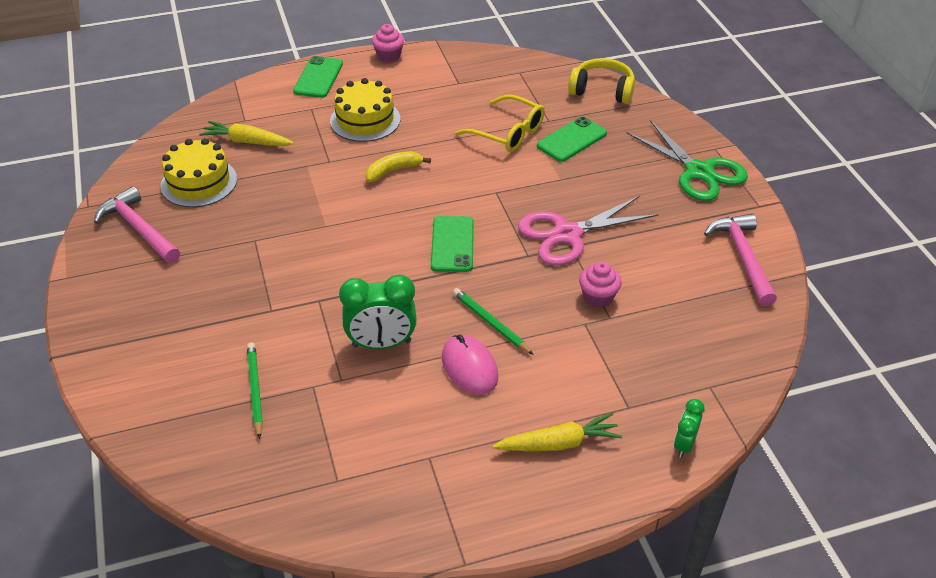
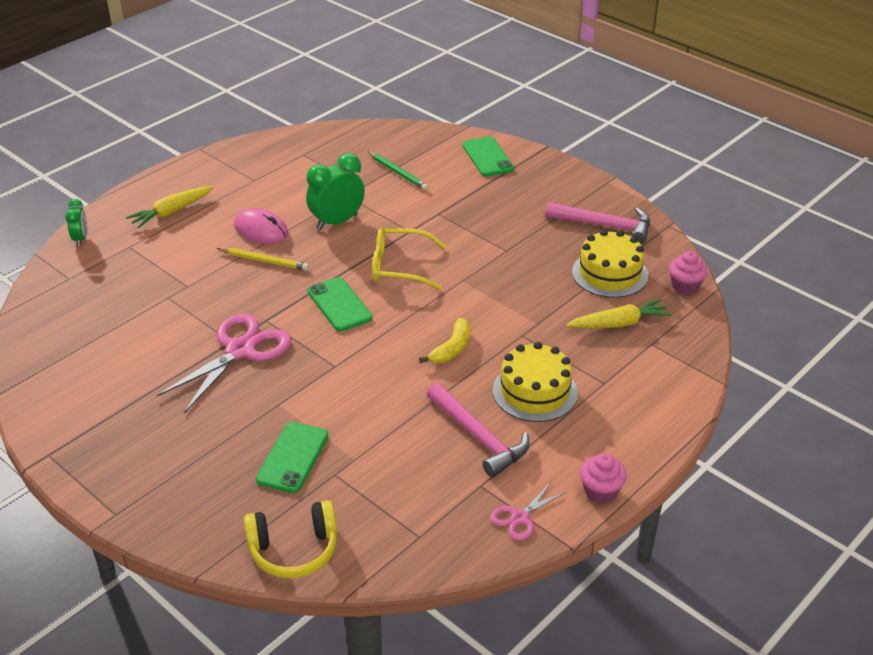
camera: 150 degrees right, 5 degrees down
(318, 77) = (643, 424): green phone -> green phone (488, 157)
(450, 60) = (520, 517): none -> pink scissors
(491, 323) = (264, 261): green pencil -> yellow pencil
(507, 133) = (370, 437): yellow glasses -> yellow glasses (399, 267)
(598, 297) = (185, 308): pink cupcake -> pink cupcake (685, 286)
(698, 172) = (127, 472): green scissors -> none
(743, 257) = (58, 390): pink hammer -> pink hammer (478, 437)

